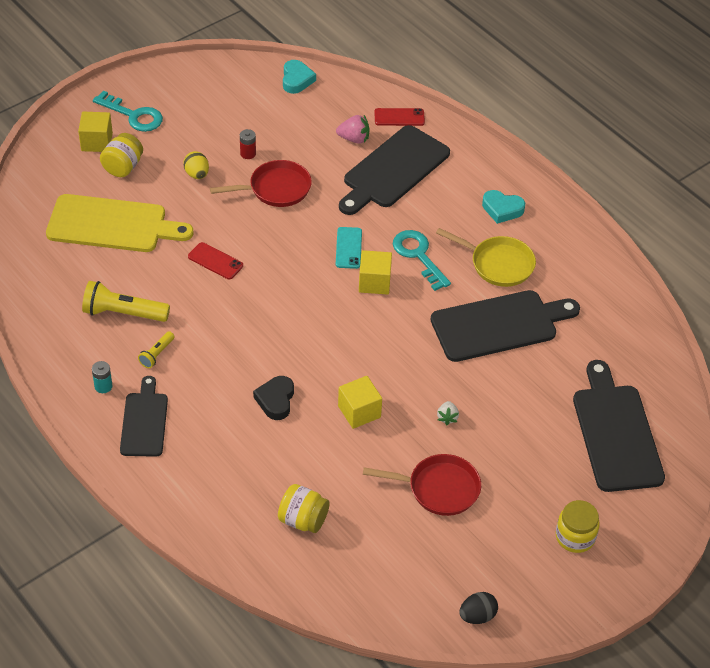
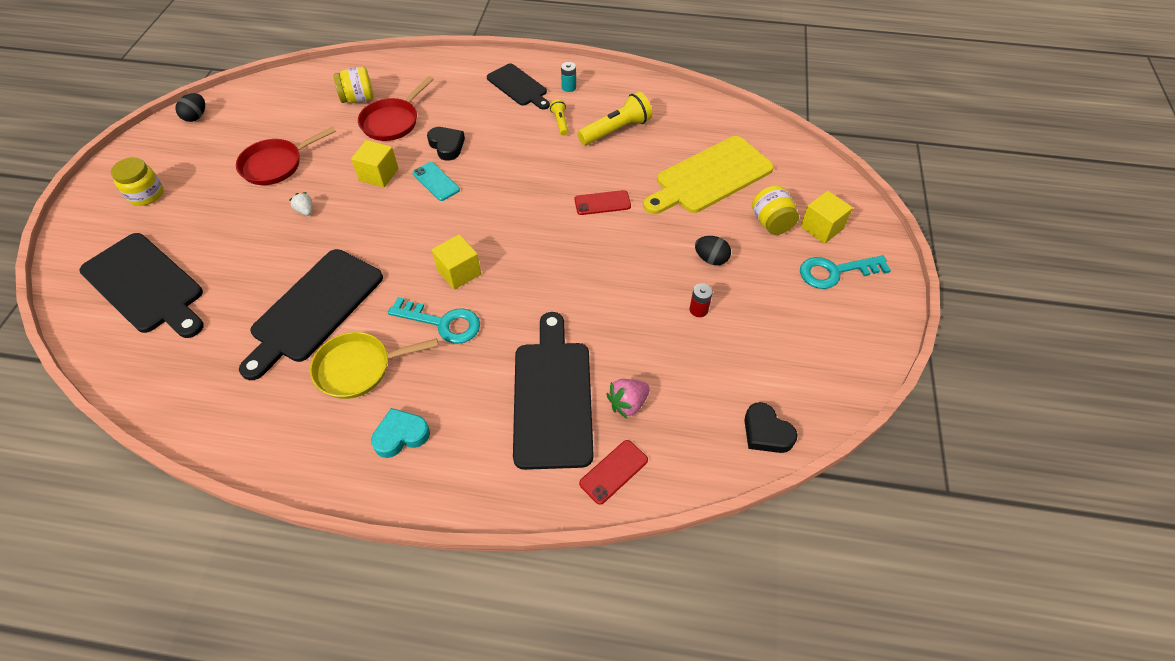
camera: 140 degrees right, 5 degrees up
(197, 174) = (711, 259): yellow egg -> black egg
(276, 189) = (633, 294): red pan -> red pan (392, 122)
(296, 80) = (766, 432): turquoise heart -> black heart
(348, 248) = (511, 286): turquoise phone -> turquoise phone (436, 181)

